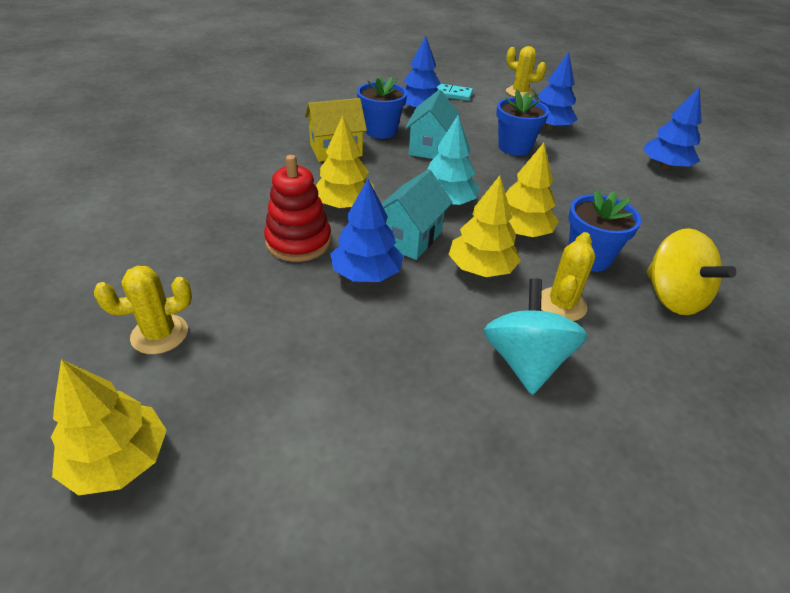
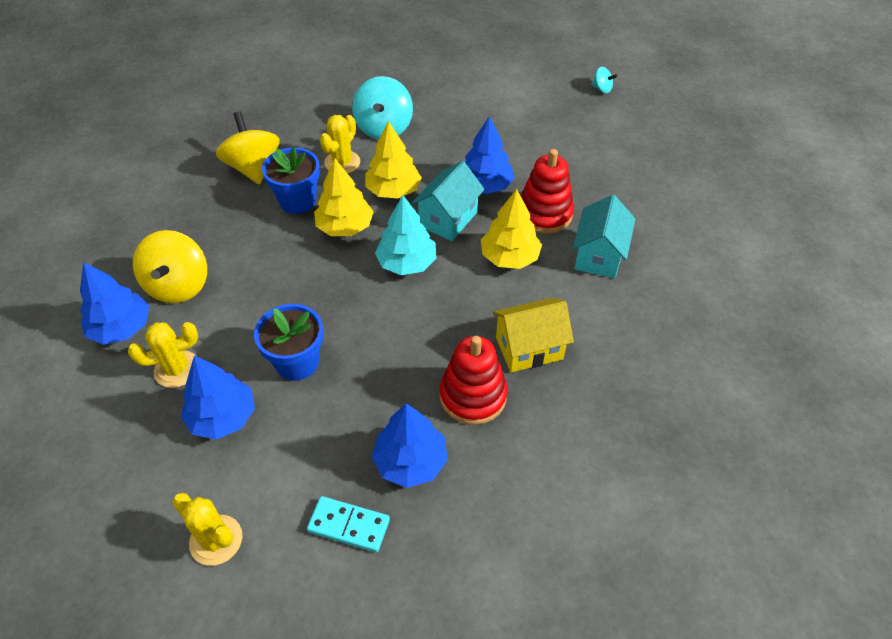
camera: 175 degrees left, 10 degrees up
(118, 461) = (602, 89): yellow tree -> turquoise spinning top
(159, 334) = (616, 144): yellow cactus -> yellow cactus (177, 369)
(381, 131) = (473, 396): blue flower pot -> red stacking toy
(430, 148) = (409, 358): turquoise house -> turquoise house (599, 256)
(647, 190) = (179, 285): none -> yellow spinning top

